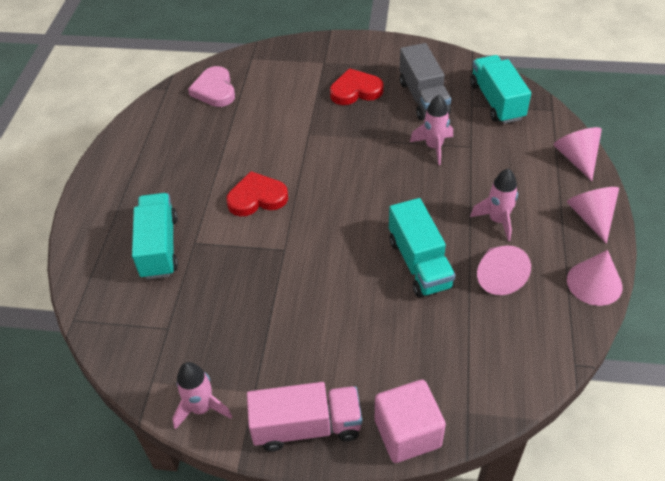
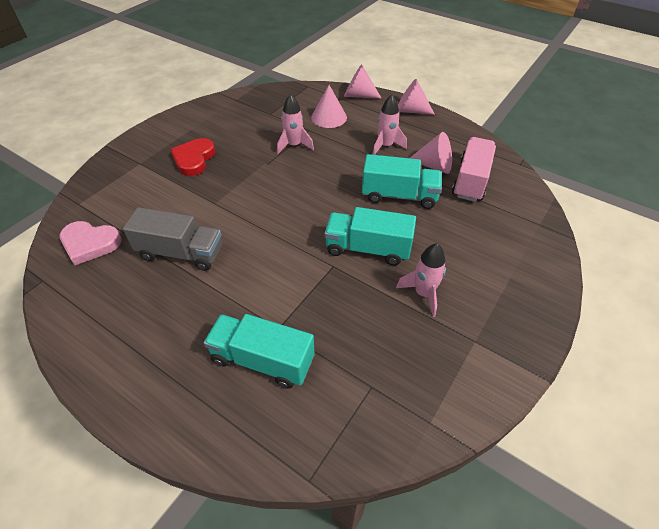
camera: 65 degrees left, 0 degrees up
(202, 408) = (478, 388): pink rocket -> pink rocket (423, 293)
(257, 198) = (259, 262): red heart -> none
(306, 426) = (522, 317): pink truck -> pink truck (471, 180)
(407, 433) = (547, 261): pink cube -> none
(423, 98) = (239, 130): grey truck -> grey truck (181, 253)
(496, 101) = (277, 102): turquoise truck -> turquoise truck (367, 248)
(594, 283) = (462, 131): pink cone -> pink cone (329, 117)

